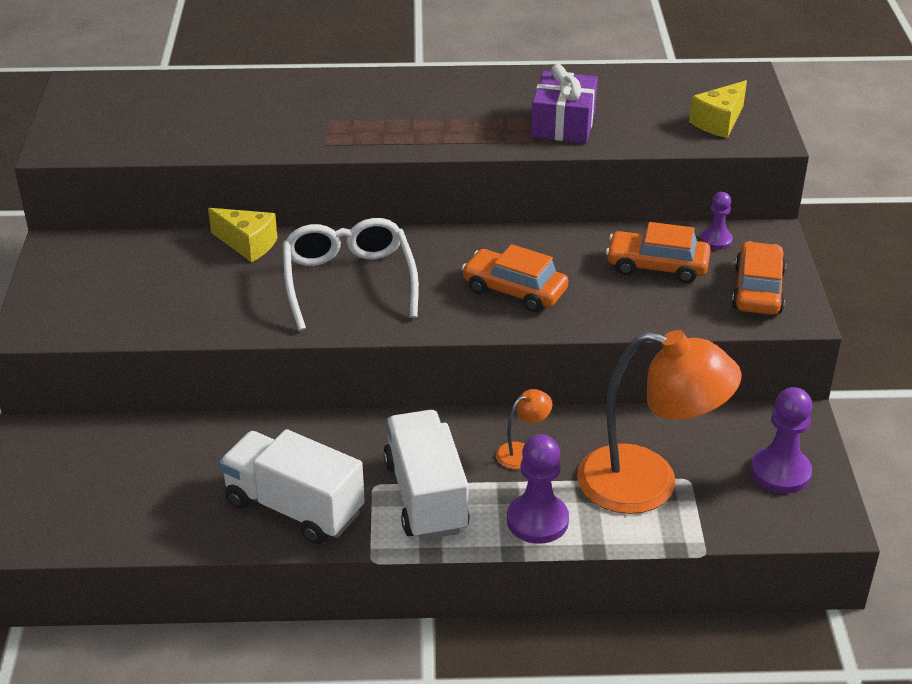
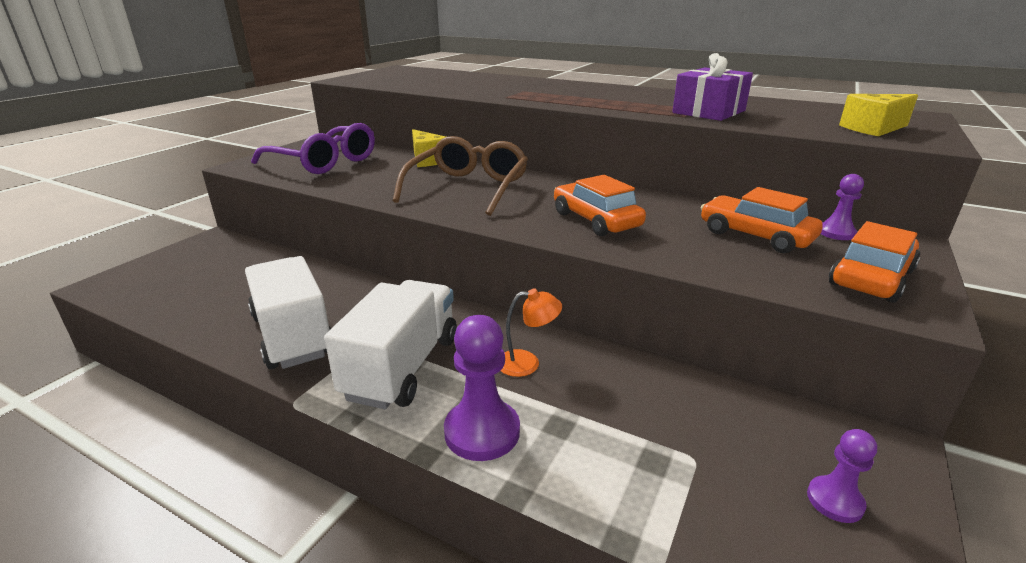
camera: 30 degrees right, 10 degrees down
(125, 289) = (323, 162): none -> purple glasses
(349, 282) = (467, 188): white glasses -> brown glasses
(648, 484) = (639, 444): orange lamp -> none
(780, 472) = (835, 501): purple pawn -> purple pawn, size x0.59

